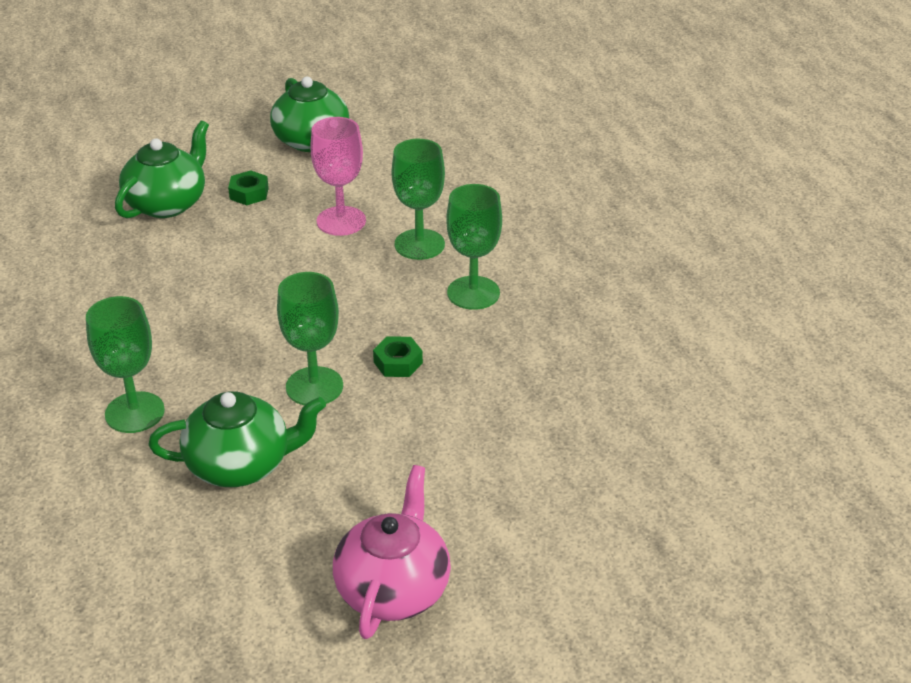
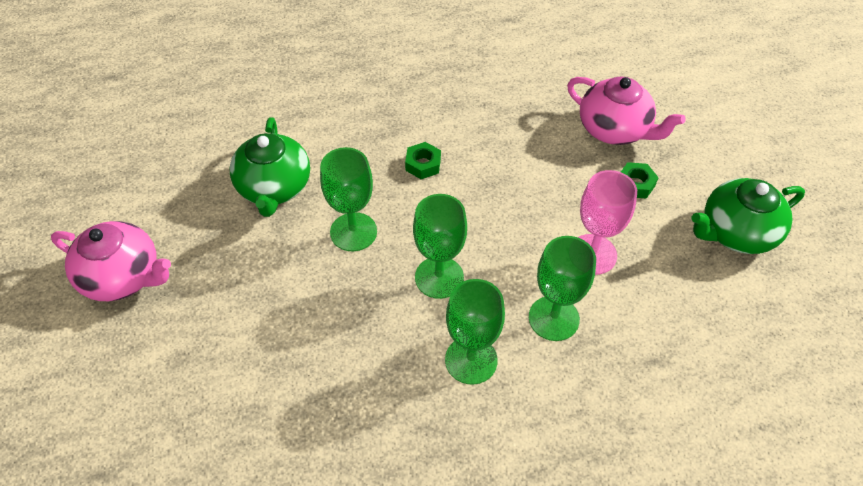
camera: 95 degrees right, 15 degrees up
(135, 412) = (344, 127): green goblet -> green goblet (439, 277)
(167, 203) = (615, 129): green teapot -> pink teapot
(398, 362) = (374, 291): green nut -> green nut (423, 164)

